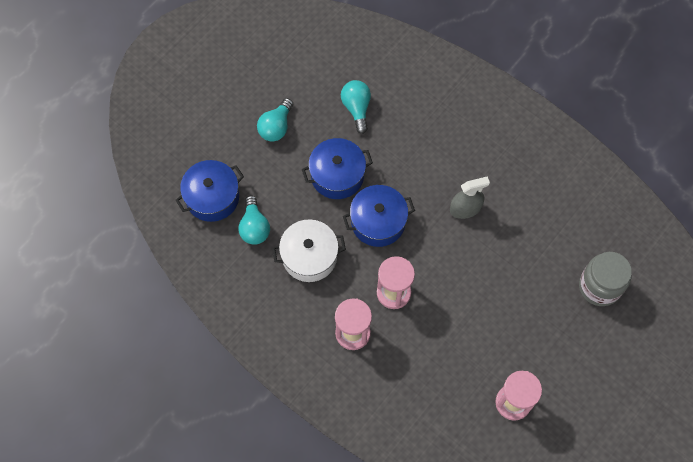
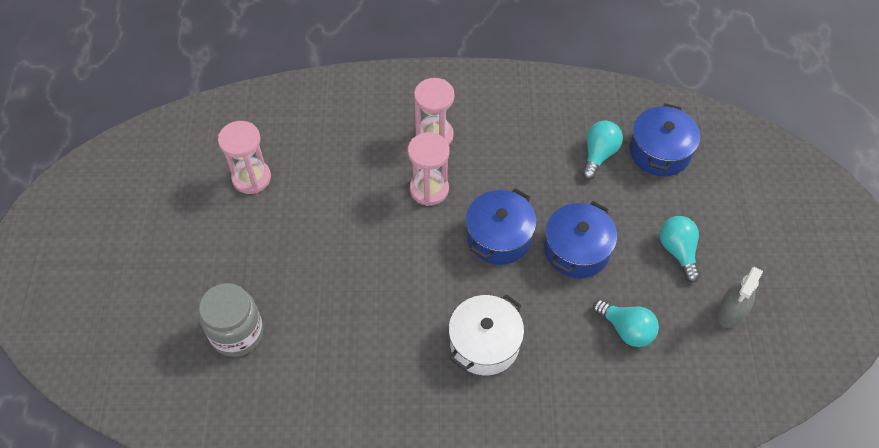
camera: 140 degrees right, 10 degrees down
(254, 227) = (599, 154): turquoise light bulb -> turquoise light bulb turned 75 degrees clockwise
(309, 256) = (529, 166): white pot -> white pot (484, 343)
(465, 208) = (429, 310): grey spray bottle -> grey spray bottle (731, 311)

